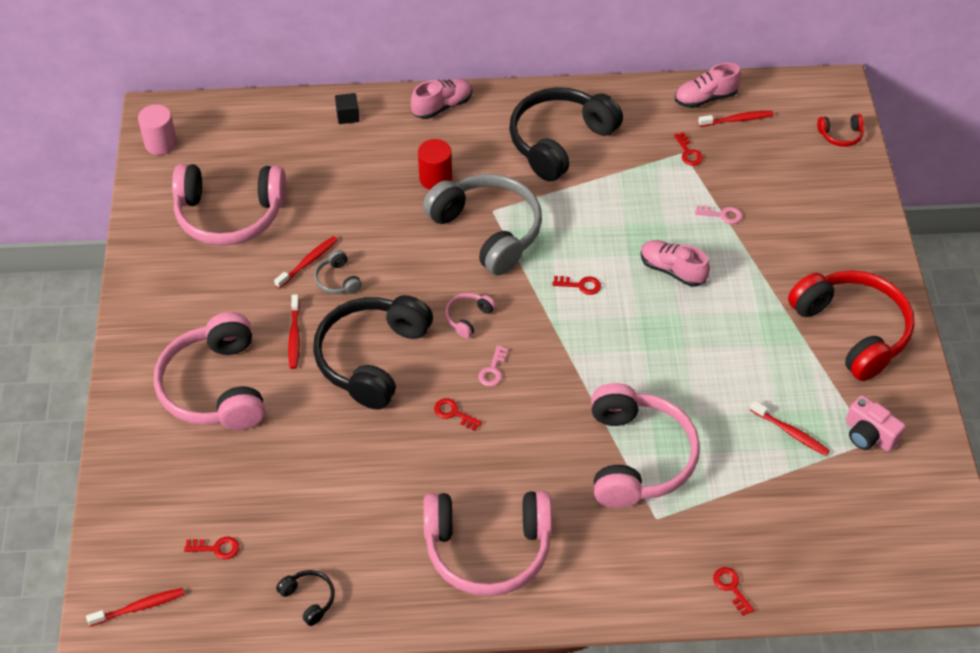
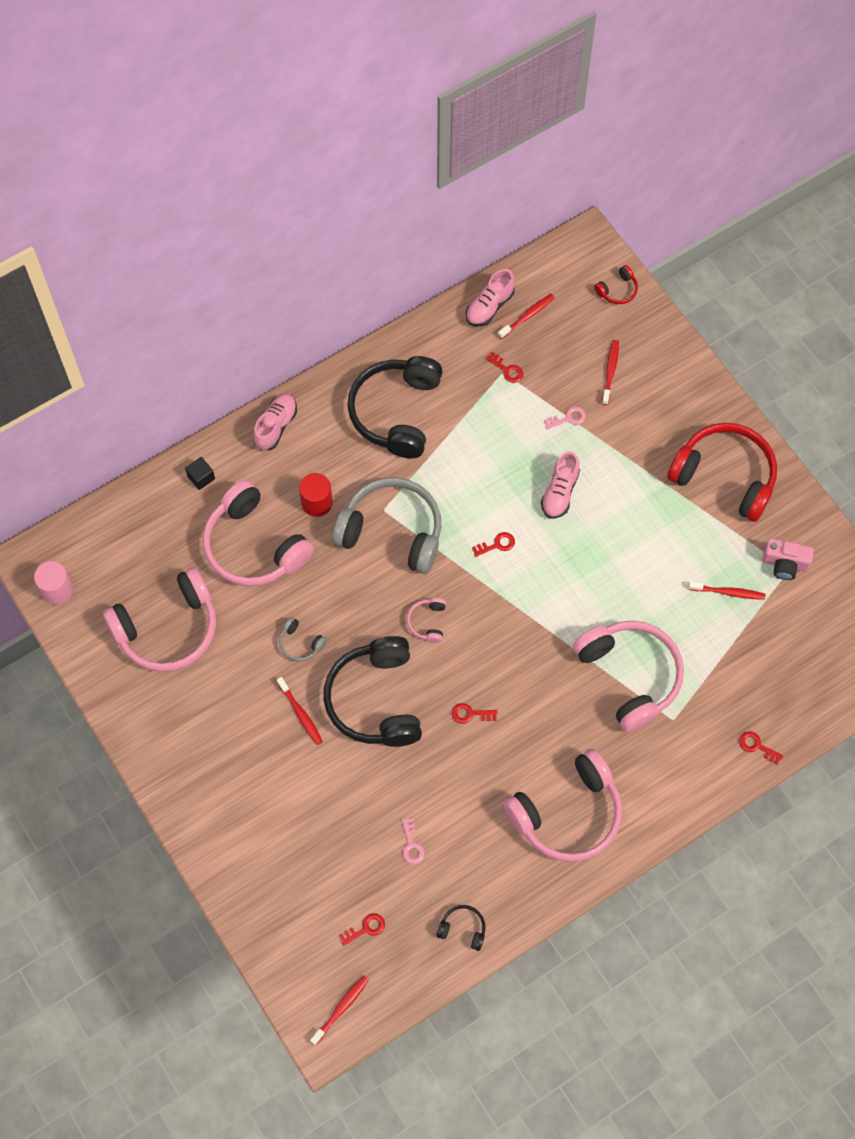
camera: 30 degrees left, 15 degrees up
(215, 387) = (269, 794): pink headphones -> pink headphones (254, 546)
(308, 262) = (265, 639): red toothbrush -> red toothbrush (610, 371)
(493, 370) = (476, 659): pink key -> pink key (412, 845)
(672, 270) = (559, 492): pink shoe -> pink shoe turned 75 degrees counterclockwise

